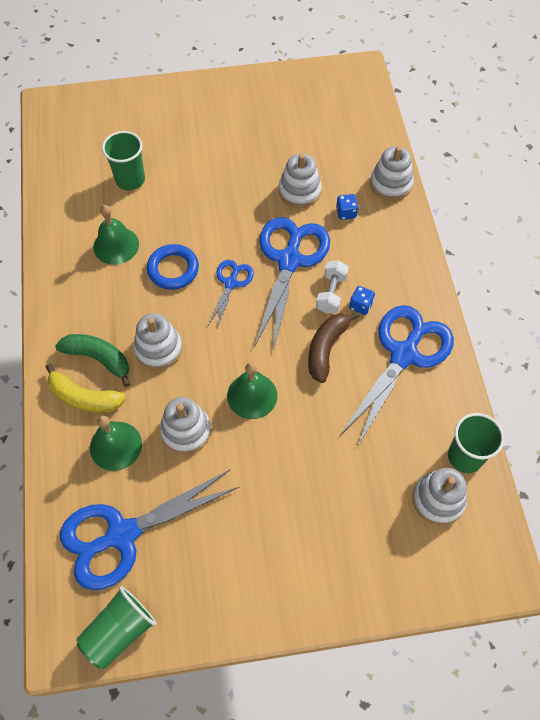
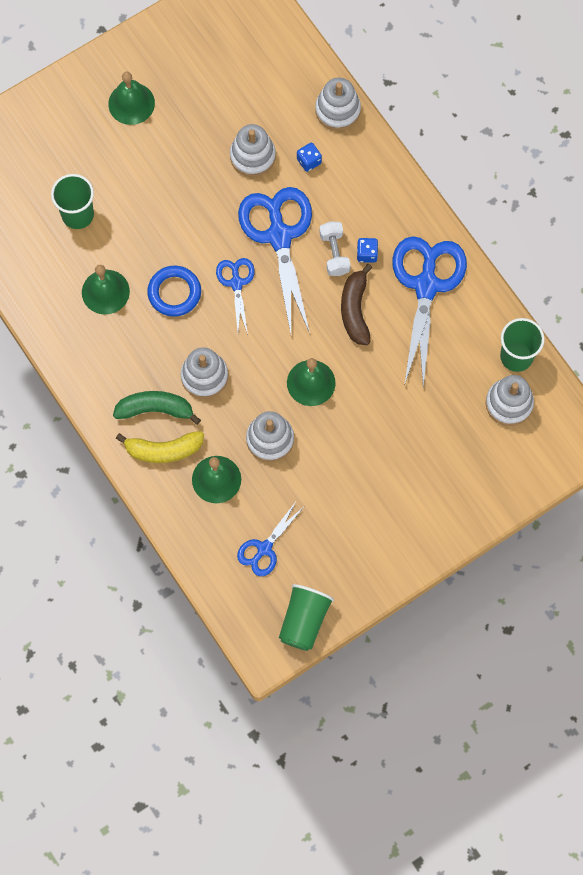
camera: 25 degrees left, 10 degrees up
(122, 535) = (264, 548): blue scissors -> blue scissors, size x0.52
(222, 118) = (131, 103): none -> green bell

